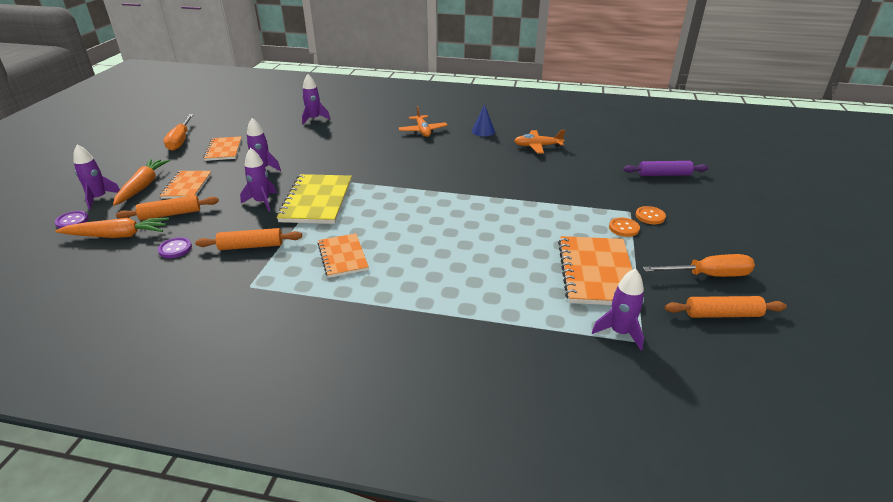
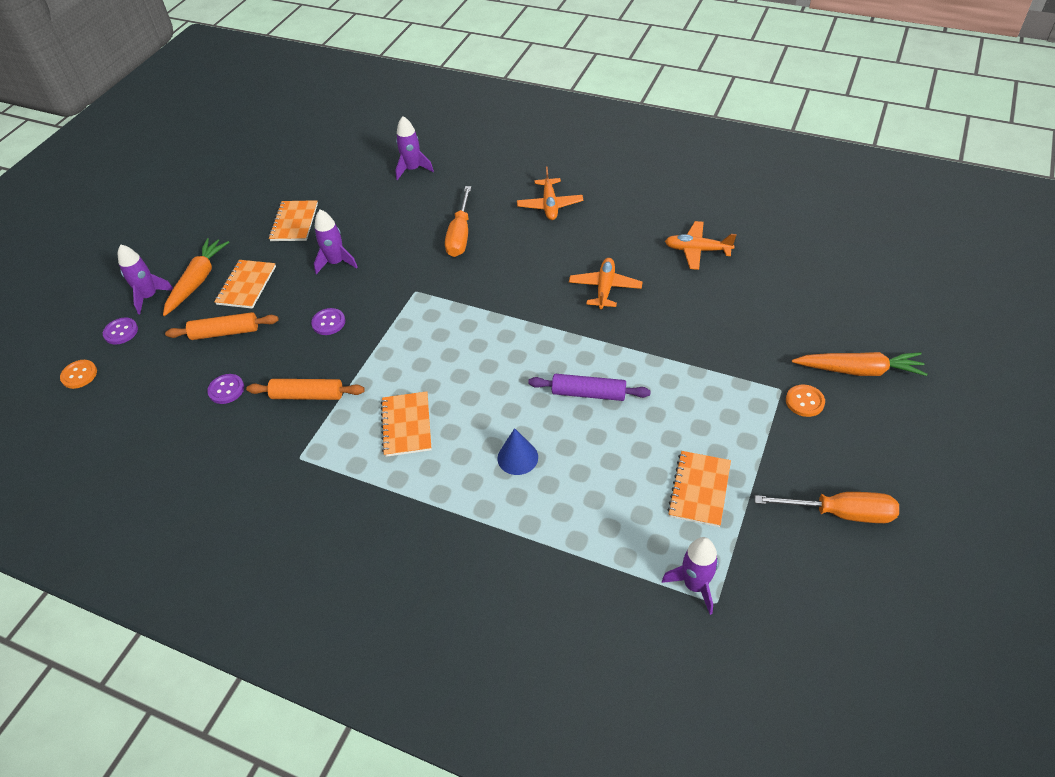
camera: 15 degrees right, 15 degrees up
(118, 235) = (167, 361): orange carrot -> orange carrot (859, 370)
(180, 141) = (245, 200): orange screwdriver -> orange screwdriver (460, 235)
(262, 202) = (328, 322): purple rocket -> purple button
(316, 201) = (392, 327): yellow notebook -> none
(478, 169) = (605, 288): none -> orange plane
(483, 131) = (631, 212): blue cone -> blue cone (517, 457)
(596, 272) = (699, 489): orange notebook -> orange notebook, size x0.62
(624, 228) = (761, 419): orange button -> orange button (79, 375)
(664, 175) = (855, 324): purple rolling pin -> purple rolling pin (588, 393)
(722, 314) = (831, 576): orange rolling pin -> none

